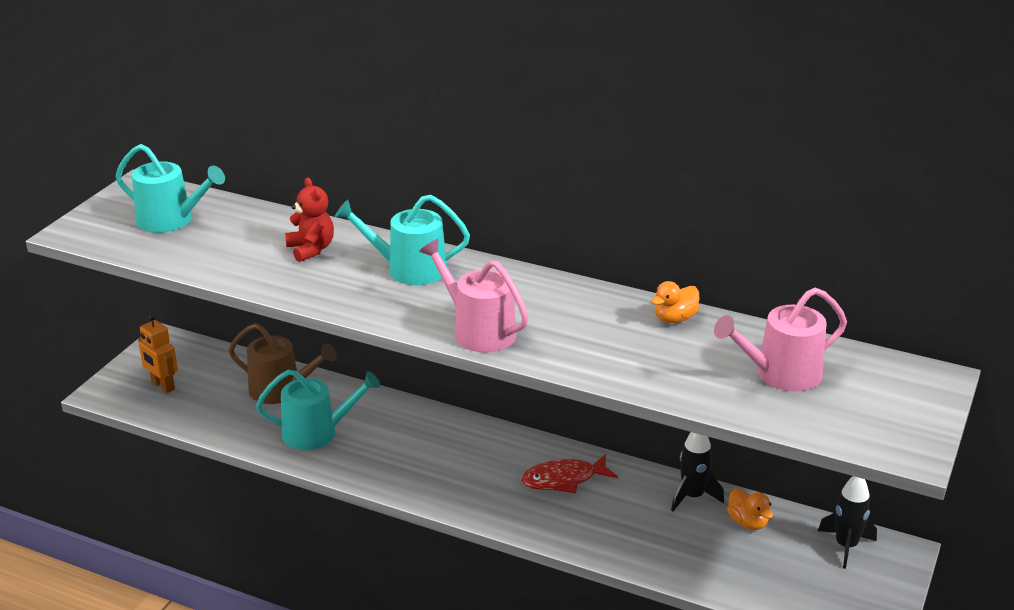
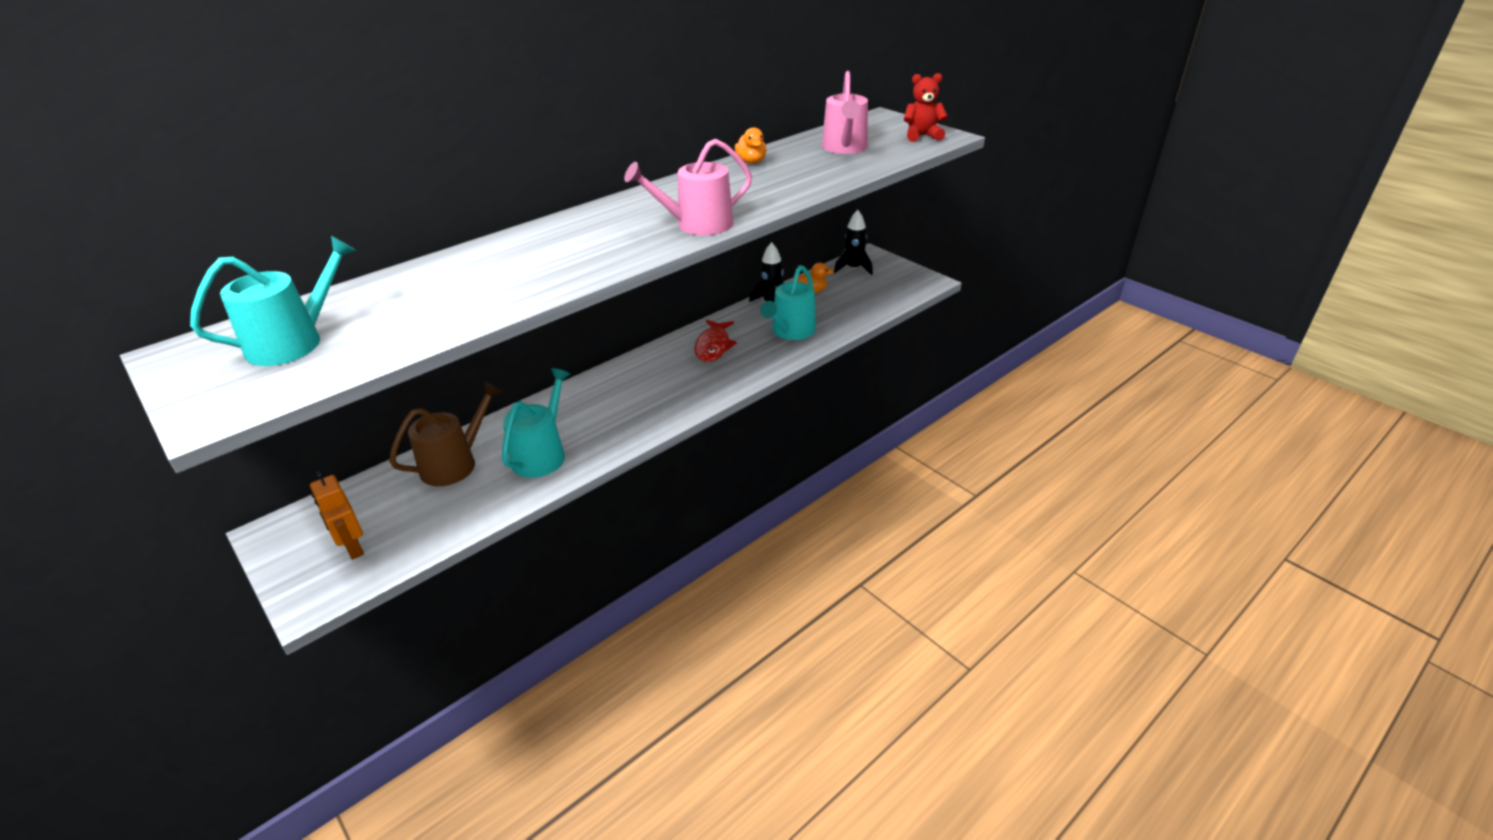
camera: 65 degrees left, 5 degrees up
(162, 386) = (353, 548): orange robot -> orange robot turned 75 degrees clockwise
(311, 249) = (473, 273): red teddy bear -> red teddy bear (922, 136)
(409, 269) = (569, 235): turquoise watering can -> turquoise watering can (791, 331)

